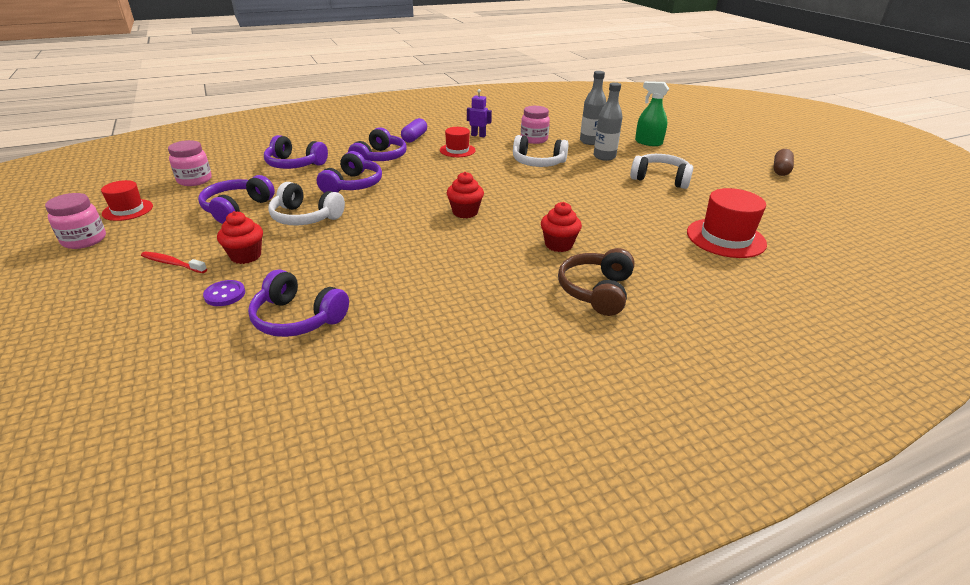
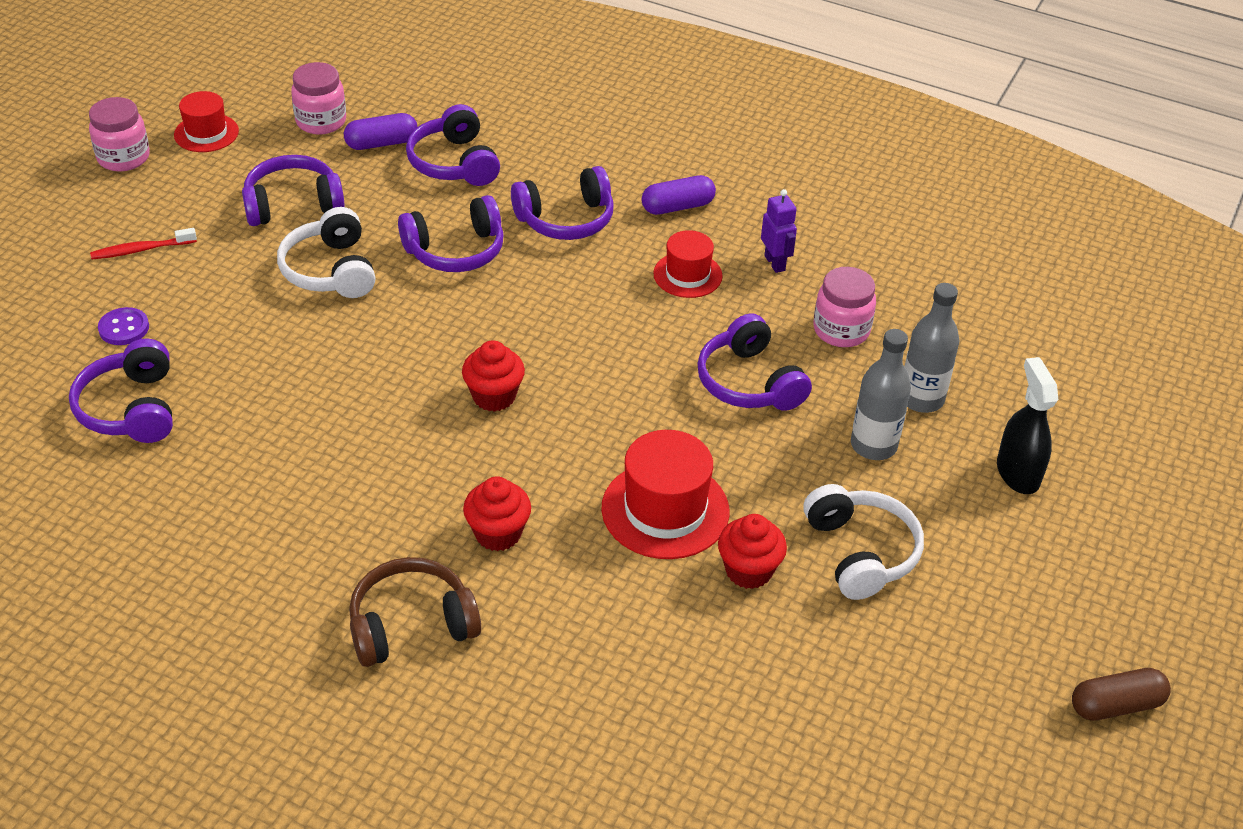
camera: 50 degrees right, 10 degrees up
(172, 263) = (141, 250): red toothbrush -> red toothbrush turned 90 degrees counterclockwise
(244, 173) = (381, 143): none -> purple capsule
(246, 256) = (204, 288): red cupcake -> red cupcake (748, 570)
(538, 163) = (749, 382): white headphones -> purple headphones
(648, 142) = (1017, 473): green spray bottle -> black spray bottle
(725, 238) = (714, 711): red hat -> red hat (665, 510)

